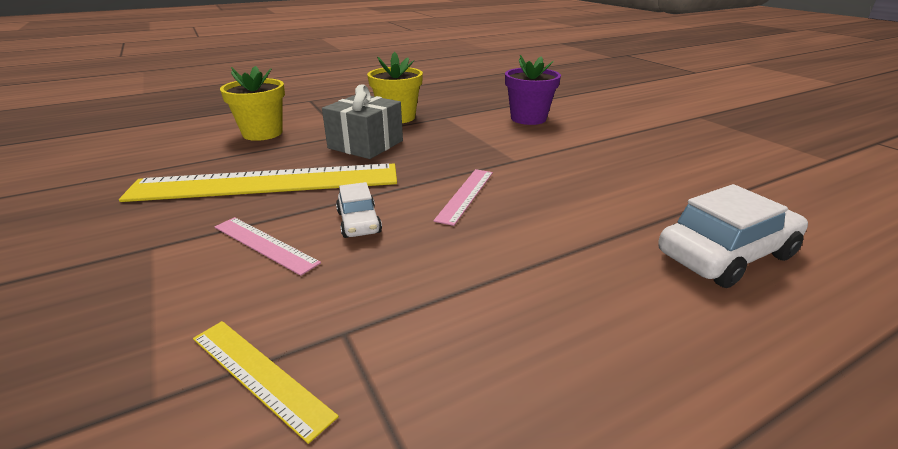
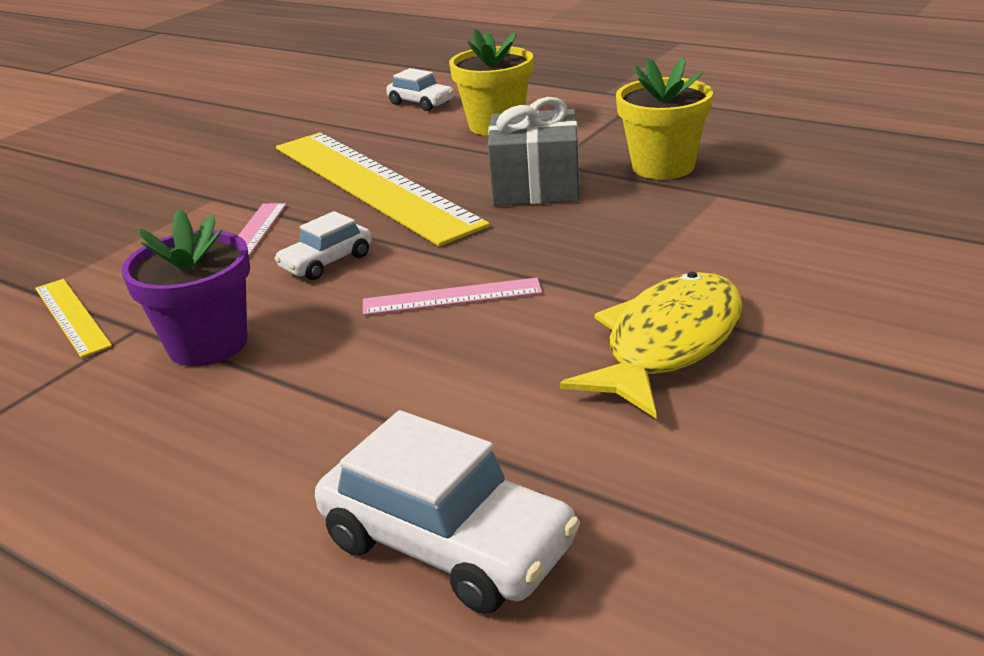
camera: 65 degrees right, 0 degrees up
(173, 142) = (421, 103): none -> white car
(260, 374) = (72, 316): yellow ruler -> yellow ruler turned 45 degrees counterclockwise
(528, 118) = (822, 255): purple flower pot -> purple flower pot (208, 344)
(574, 161) = (667, 345): none -> yellow fish

